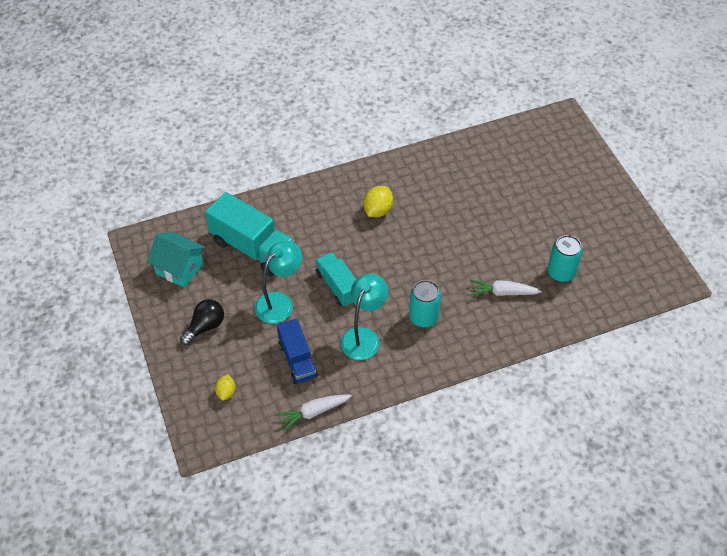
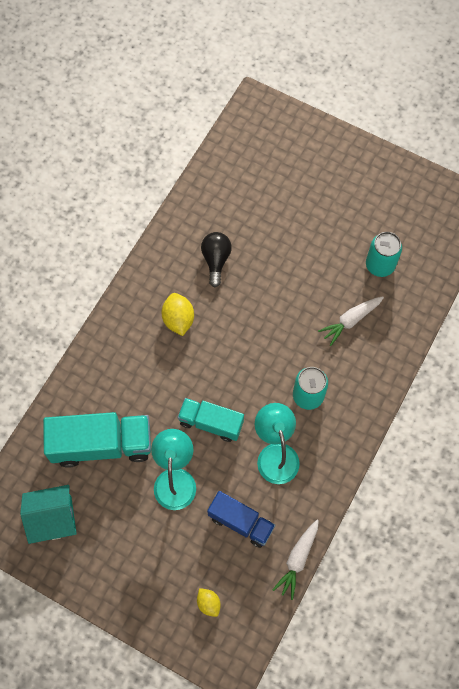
camera: 40 degrees left, 15 degrees up
(205, 327) = (132, 557): black light bulb -> black light bulb (216, 260)

